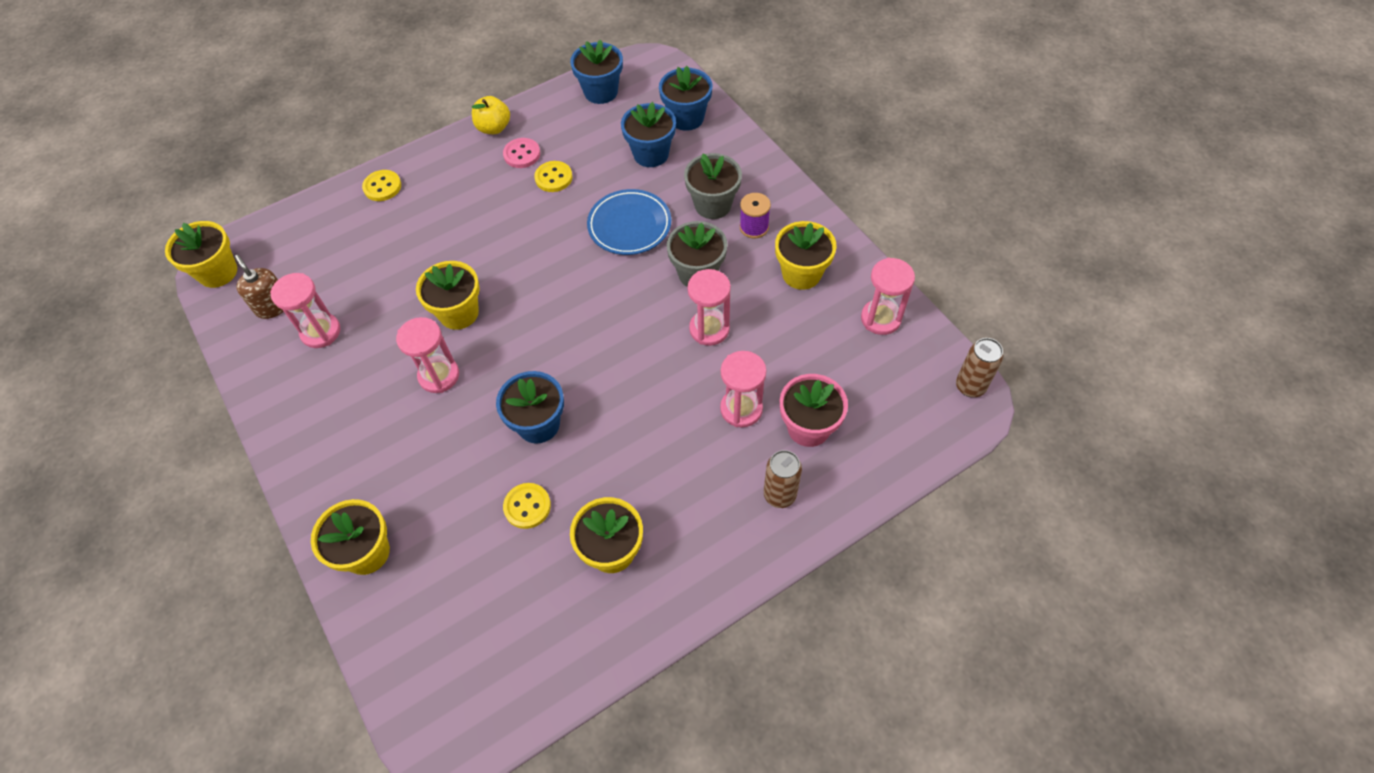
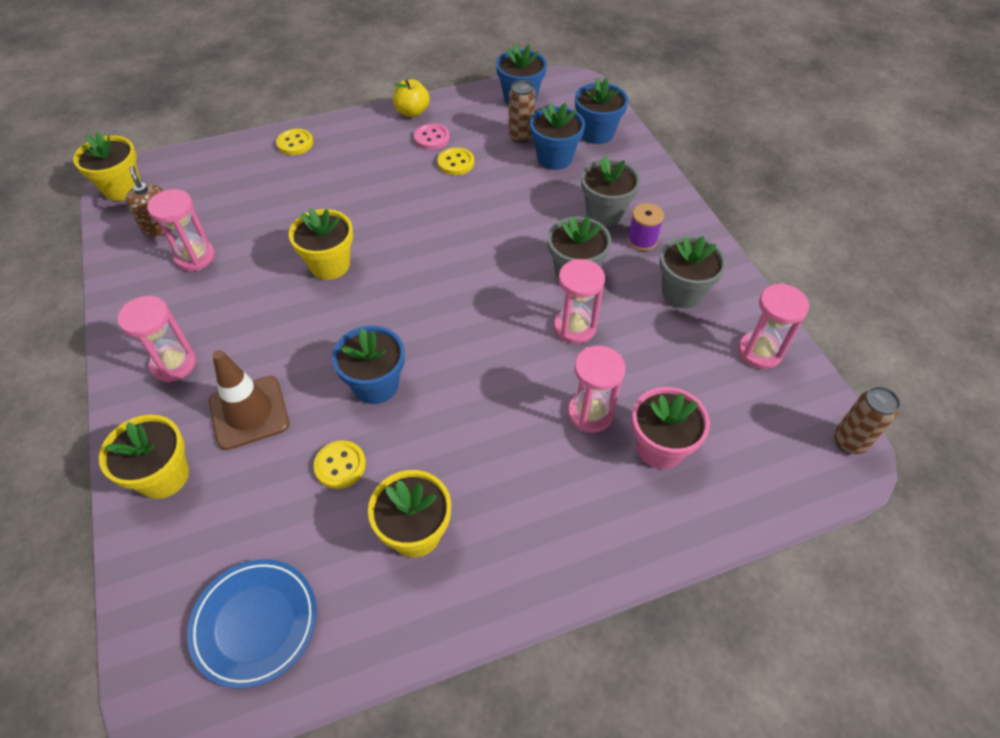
camera: 10 degrees right, 5 degrees down
(427, 476) = (249, 412): none -> brown traffic cone
(439, 376) = (292, 318): pink hourglass -> pink hourglass (174, 364)
(629, 225) = (517, 217): blue plate -> blue plate (255, 623)
(779, 495) = (613, 513): brown can -> brown can (520, 136)
(801, 274) = (682, 292): yellow flower pot -> grey flower pot

